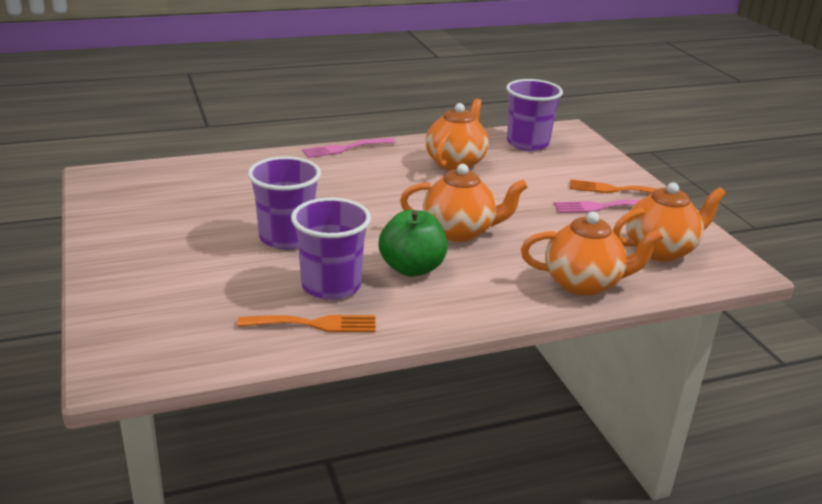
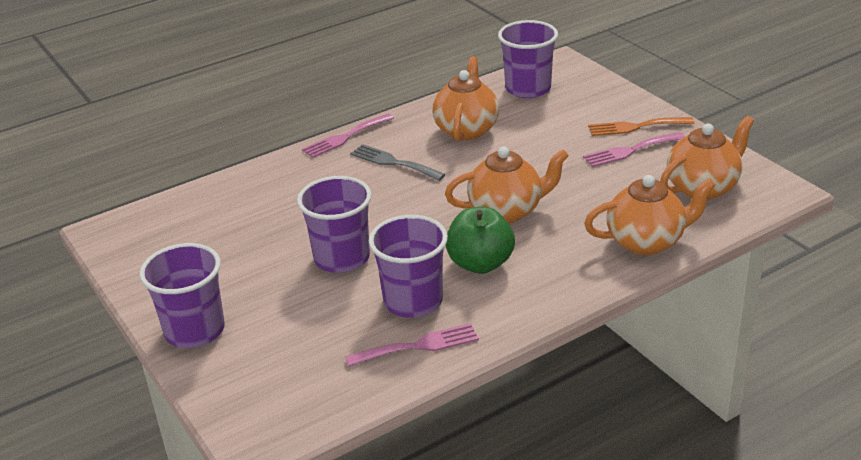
camera: 10 degrees left, 5 degrees up
(119, 266) = (194, 331): none -> purple cup
(314, 324) = (418, 346): orange fork -> pink fork
(376, 174) = (393, 162): none -> grey fork

